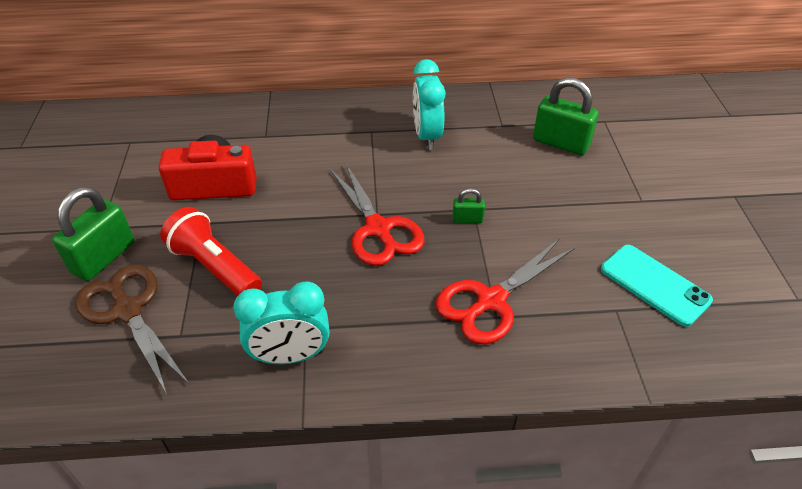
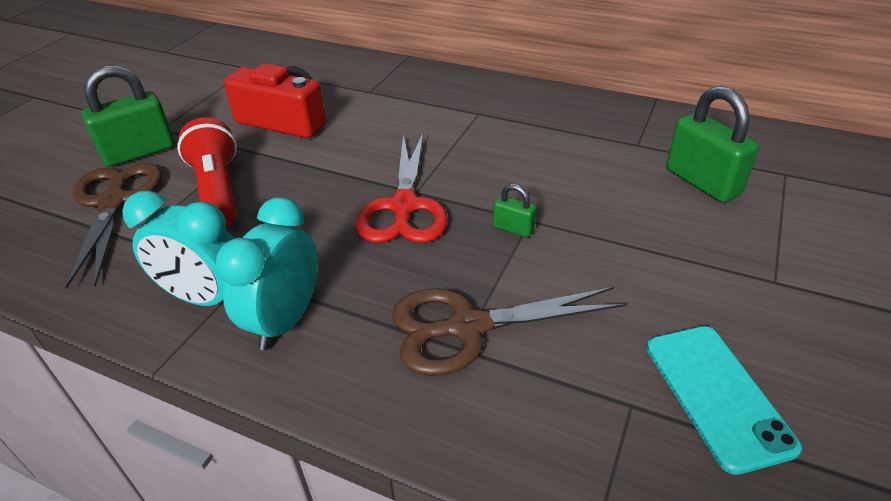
camera: 30 degrees right, 5 degrees down
(427, 136) = (536, 132): turquoise clock -> turquoise clock (285, 321)
(490, 301) = (467, 327): red scissors -> brown scissors

